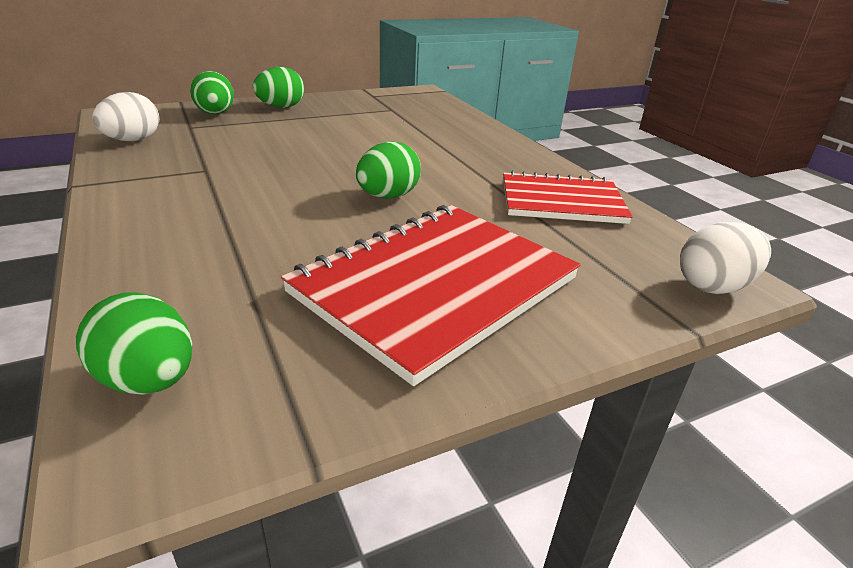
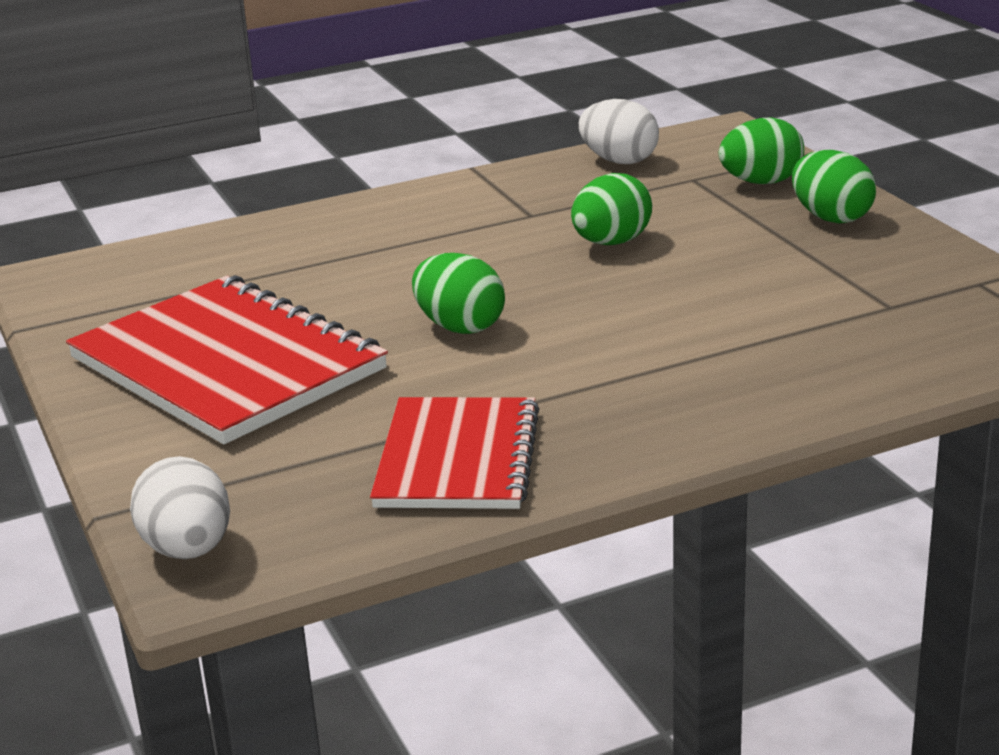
camera: 95 degrees right, 5 degrees down
(148, 380) = (122, 265): green egg -> green egg (611, 243)

